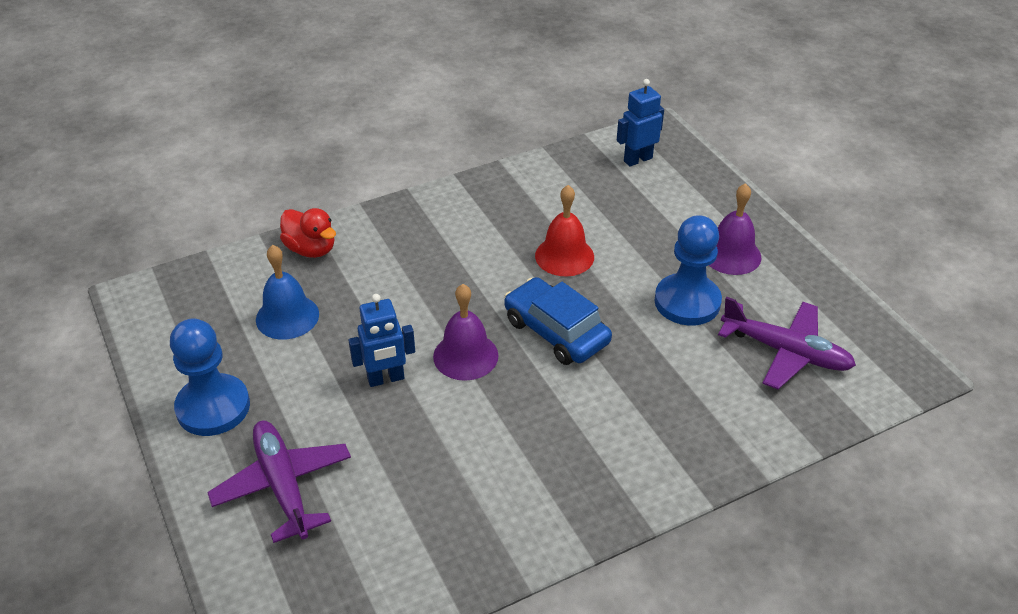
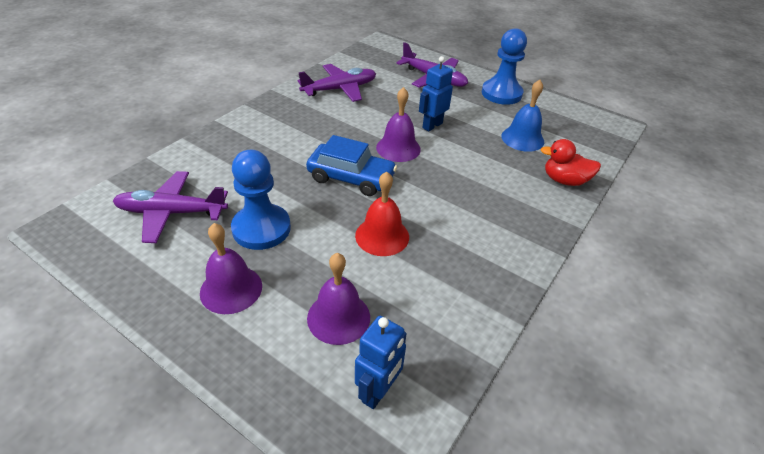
camera: 150 degrees right, 0 degrees up
(470, 513) = (340, 89): none -> purple plane
(644, 207) = (338, 317): none -> purple bell

